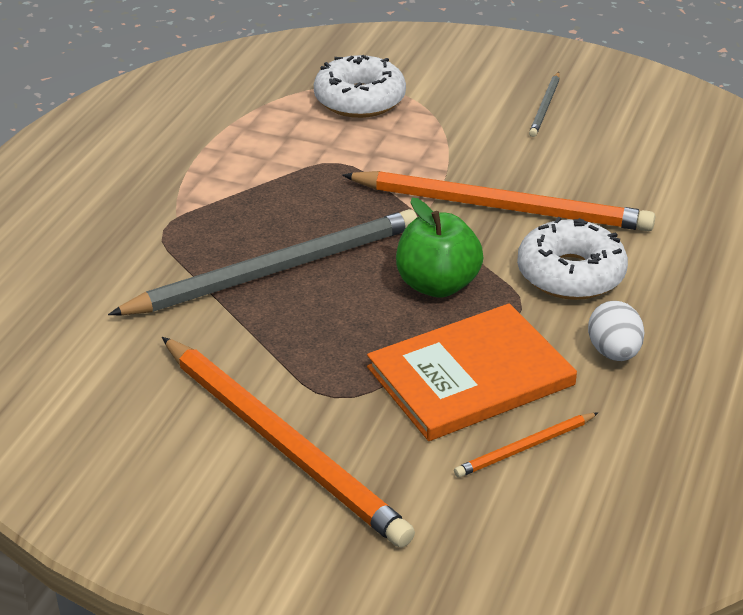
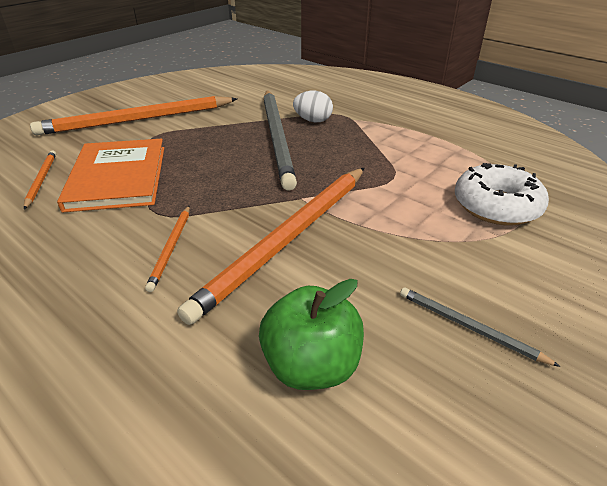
camera: 110 degrees right, 0 degrees up
(437, 285) = (214, 186): green apple -> green apple (311, 366)
(570, 274) = (171, 248): white donut -> orange pencil
(613, 352) = (67, 239): white egg -> white egg (313, 120)

